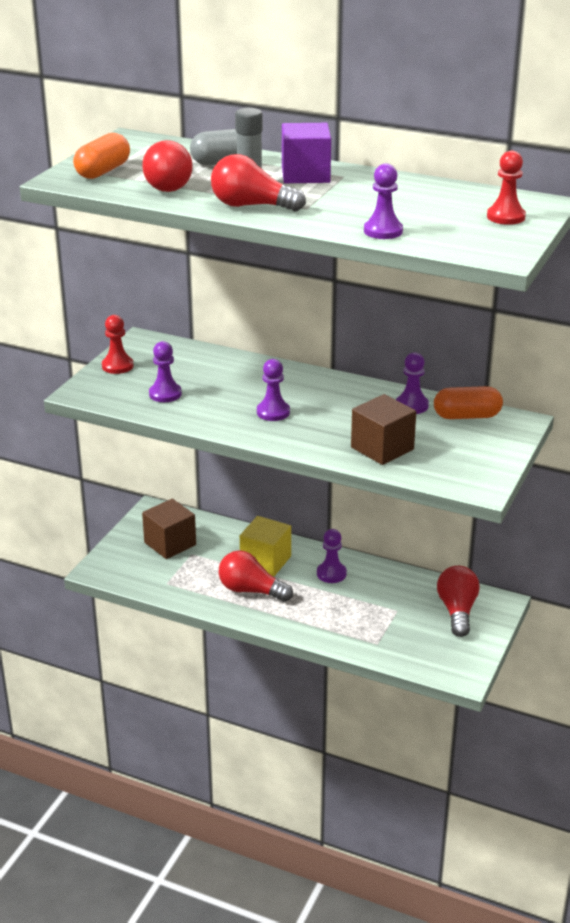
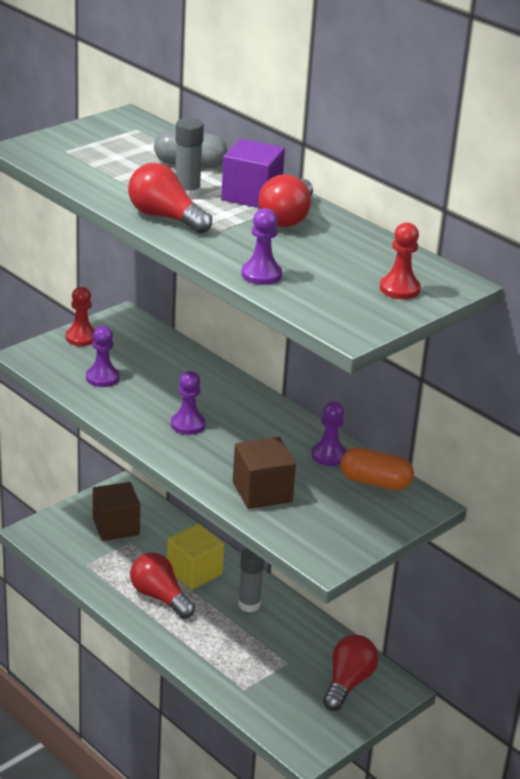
camera: 20 degrees right, 0 degrees up
(103, 171) = (68, 148): orange capsule -> none
(168, 184) = (113, 176): red light bulb -> red light bulb (287, 217)
(331, 573) = (249, 605): purple pawn -> grey glue stick

